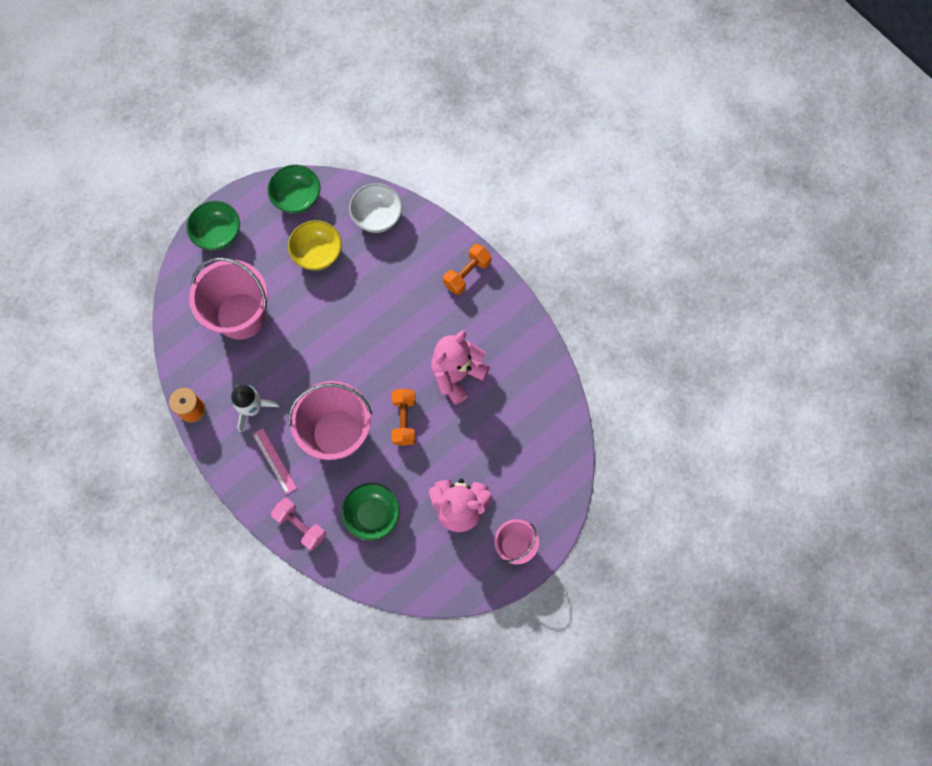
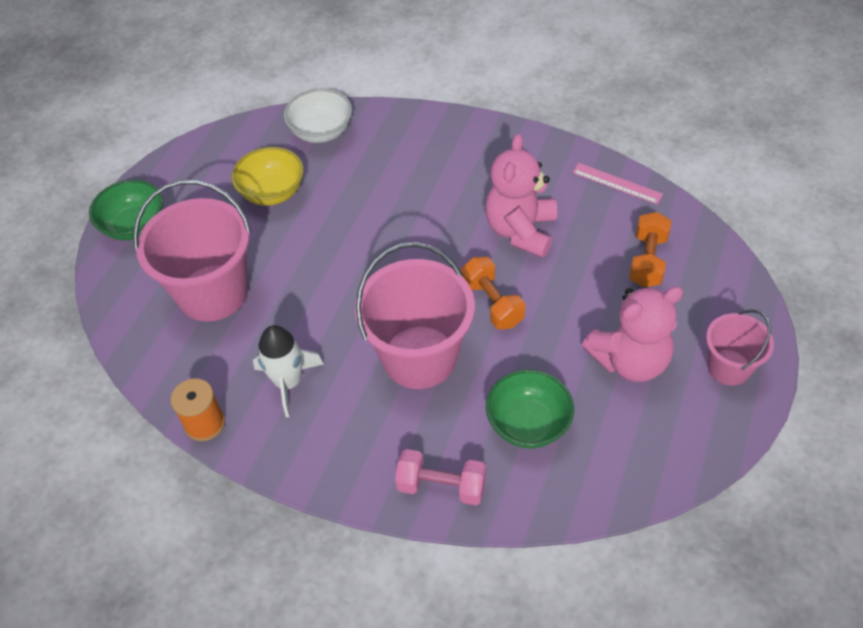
camera: 25 degrees left, 20 degrees down
(274, 461) = (355, 427): pink ruler -> pink ruler (617, 183)
(297, 198) = (214, 154): green bowl -> none
(467, 274) = (460, 138): orange dumbbell -> orange dumbbell (647, 260)

